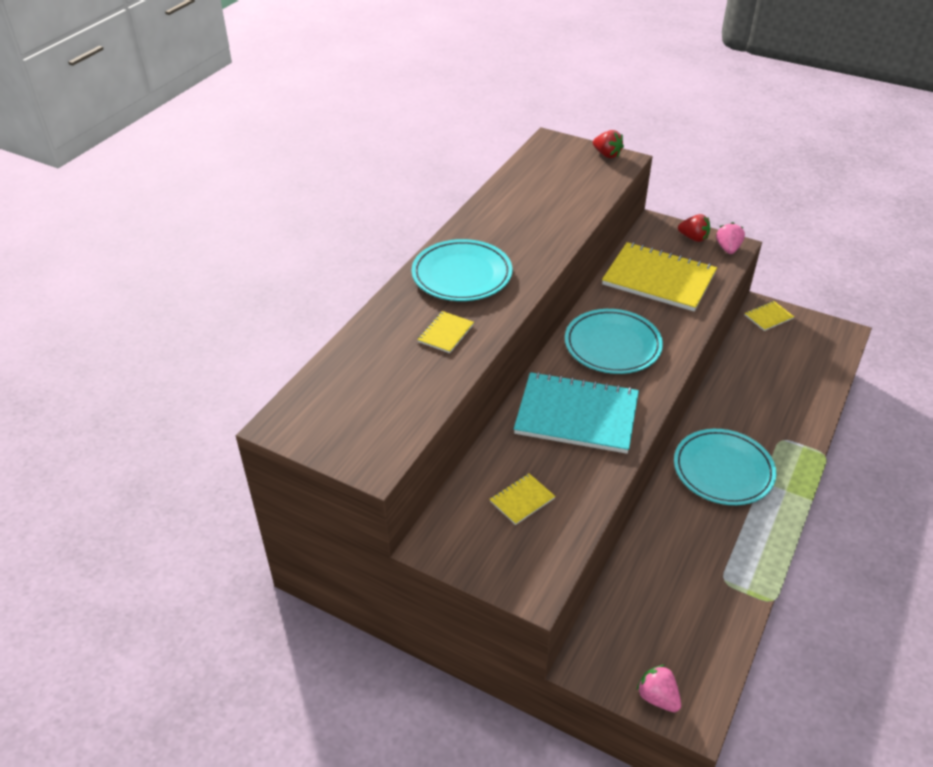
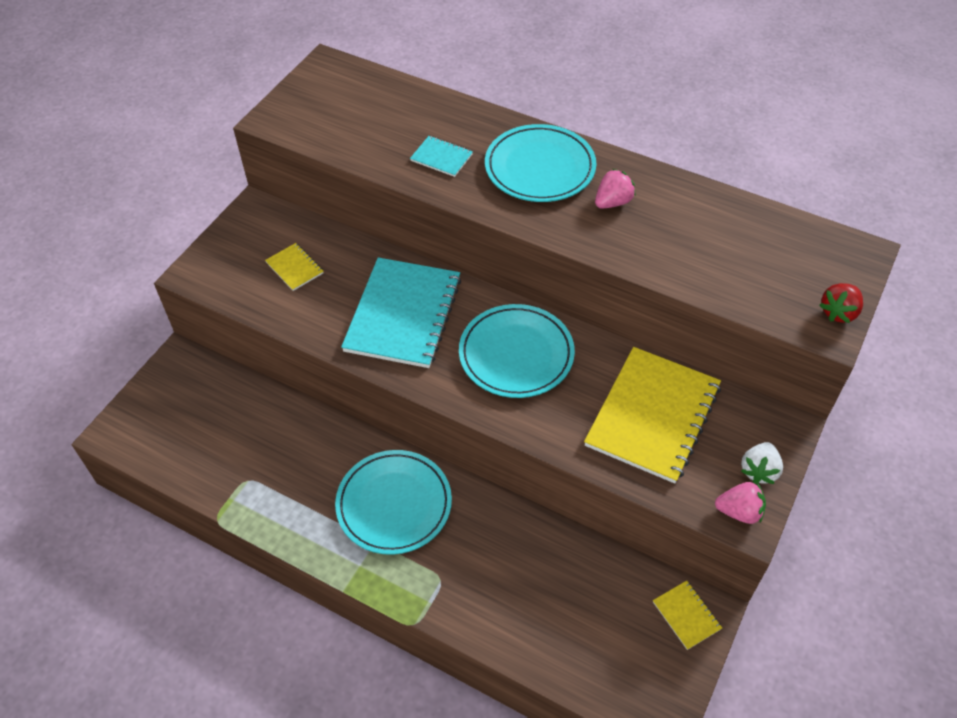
camera: 90 degrees right, 10 degrees up
(446, 333) = (441, 157): yellow notebook -> turquoise notebook
(657, 697) = (137, 408): pink strawberry -> pink strawberry (613, 202)
(693, 238) = (759, 470): red strawberry -> white strawberry

